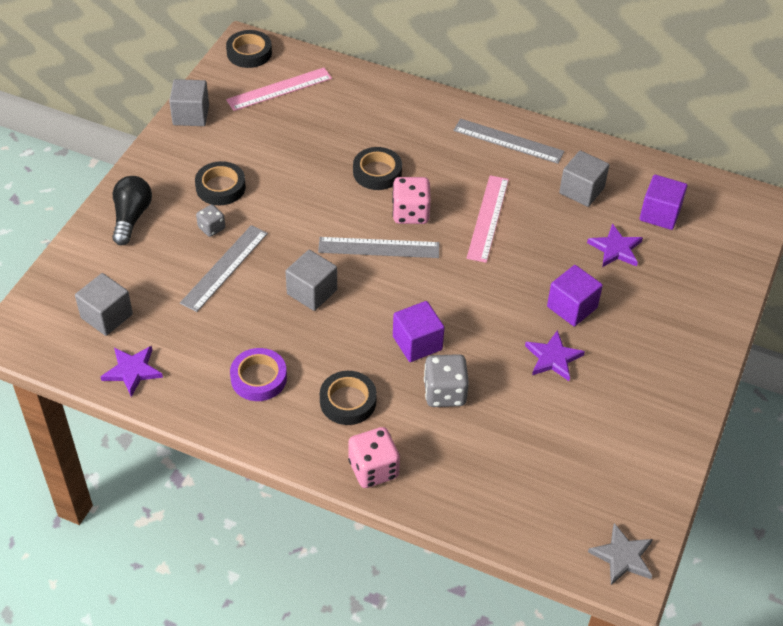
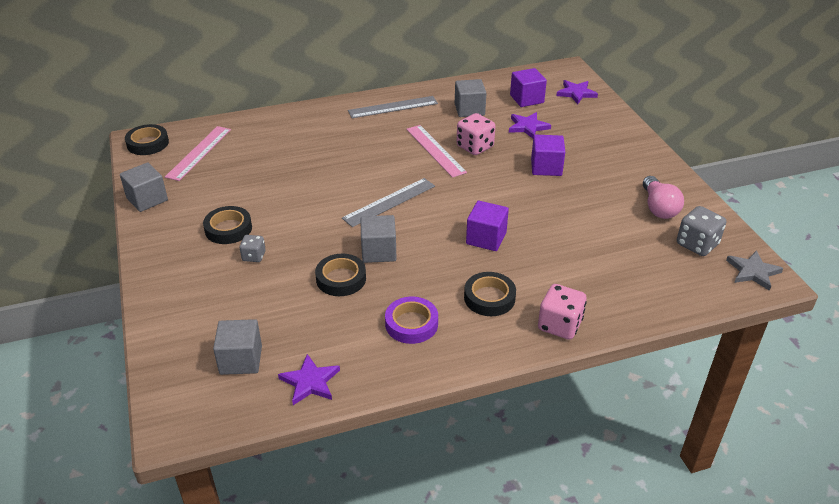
camera: 40 degrees left, 10 degrees down
(131, 217) = (178, 285): black light bulb -> none
(224, 267) = (296, 274): grey ruler -> none
(377, 172) = (332, 163): black tape -> black tape (341, 279)
(410, 213) = (384, 173): pink dice -> pink dice (475, 147)
(444, 393) = (540, 254): grey dice -> grey dice (697, 244)
(553, 358) = (573, 198): purple star -> purple star (576, 93)
(625, 427) = (658, 207): none -> pink light bulb

